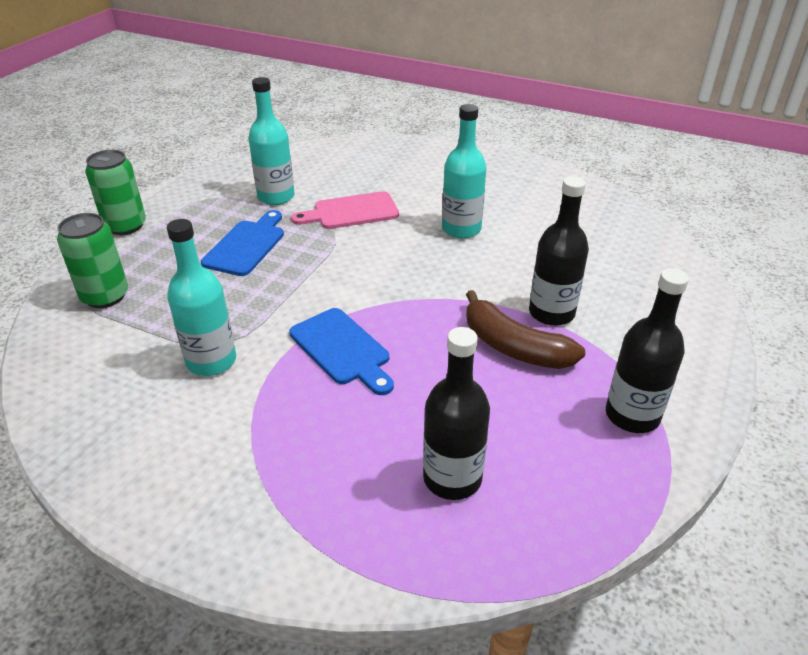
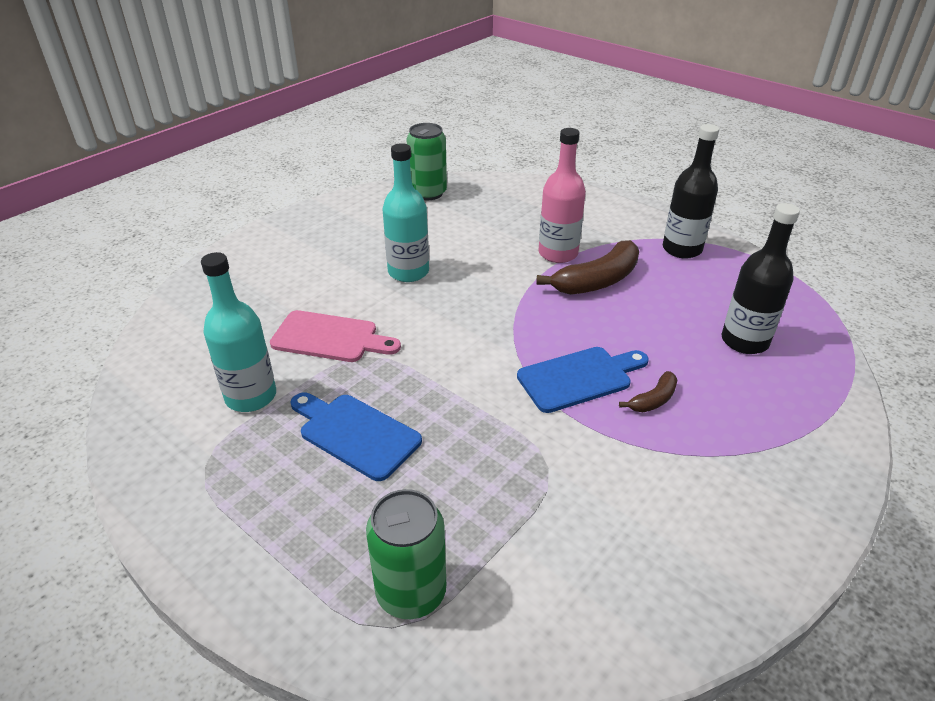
camera: 75 degrees left, 0 degrees up
(125, 226) = (223, 571): green can -> green can (428, 193)
(211, 361) = (578, 479): turquoise bottle -> none
(323, 402) = (653, 400): none -> brown banana
(351, 212) = (330, 338): pink cutting board -> pink cutting board turned 75 degrees counterclockwise
(551, 313) = (558, 253): black bottle -> pink bottle

